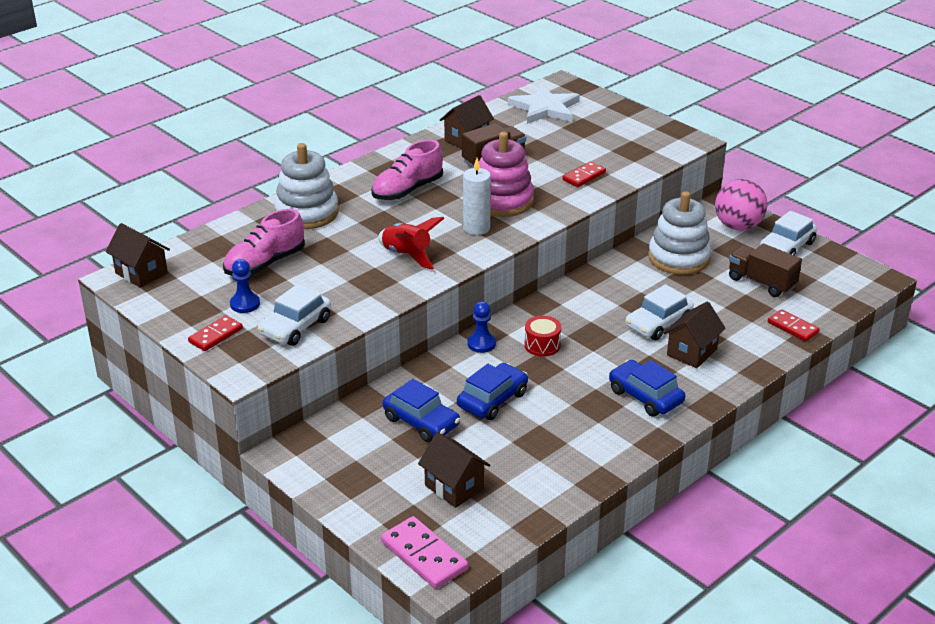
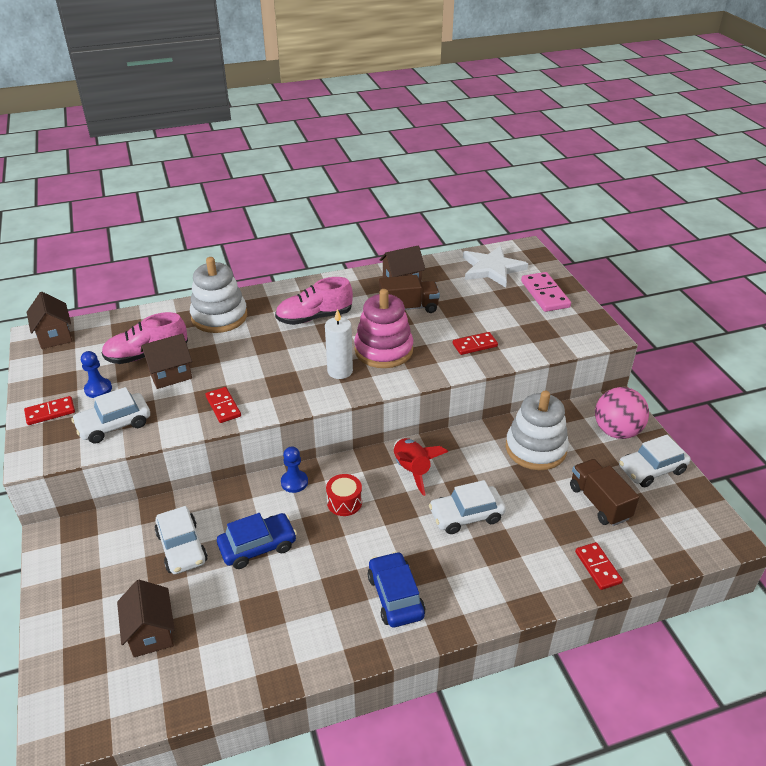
camera: 25 degrees right, 5 degrees up
(390, 284) = (223, 406): none -> red domino
(407, 255) = (261, 381): red rocket -> red rocket (412, 470)
(421, 422) = (182, 547): blue car -> white car
(424, 555) = (65, 702): pink domino -> pink domino (544, 294)
(691, 352) = (475, 560): brown house -> brown house (170, 375)

